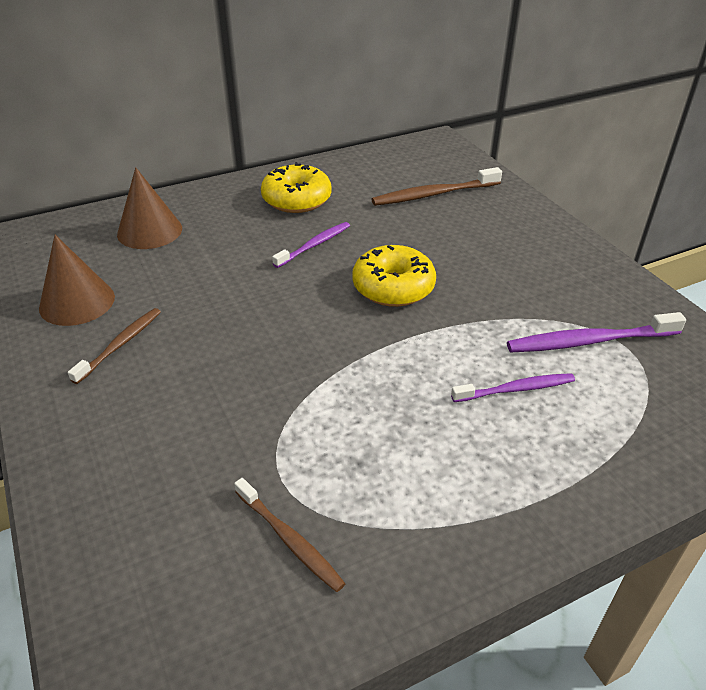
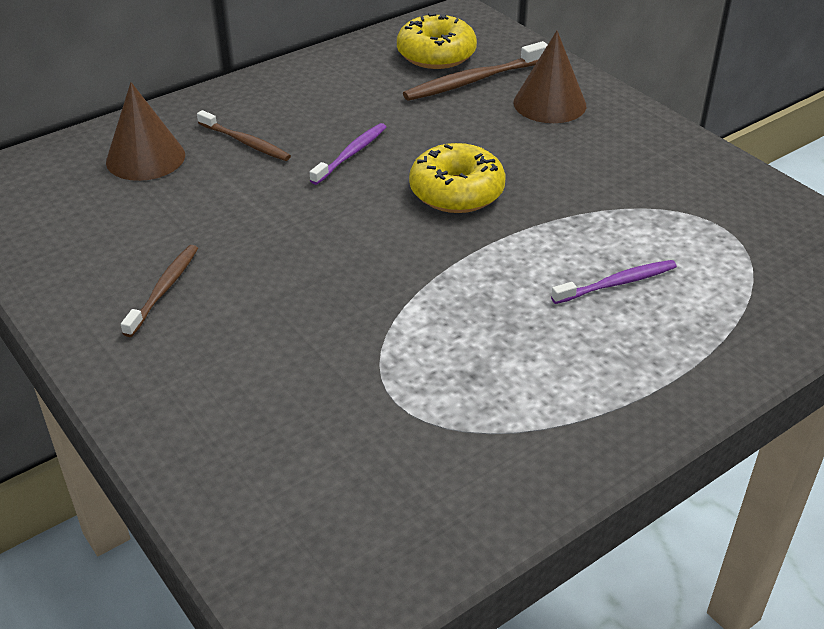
camera: 10 degrees left, 0 degrees up
(77, 302) = (91, 249): brown cone -> brown cone (549, 104)
(290, 540) = (423, 456): brown toothbrush -> brown toothbrush (245, 142)
(296, 199) = (312, 102): yellow donut -> yellow donut (436, 55)
(589, 341) = (683, 225): purple toothbrush -> none

